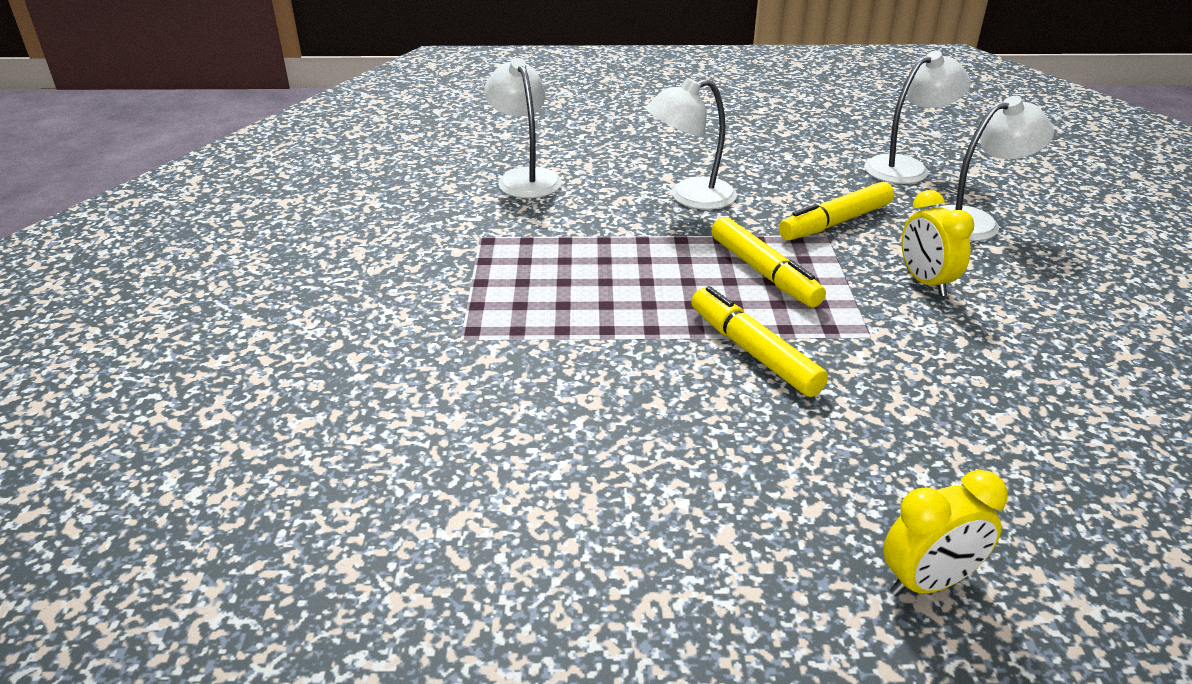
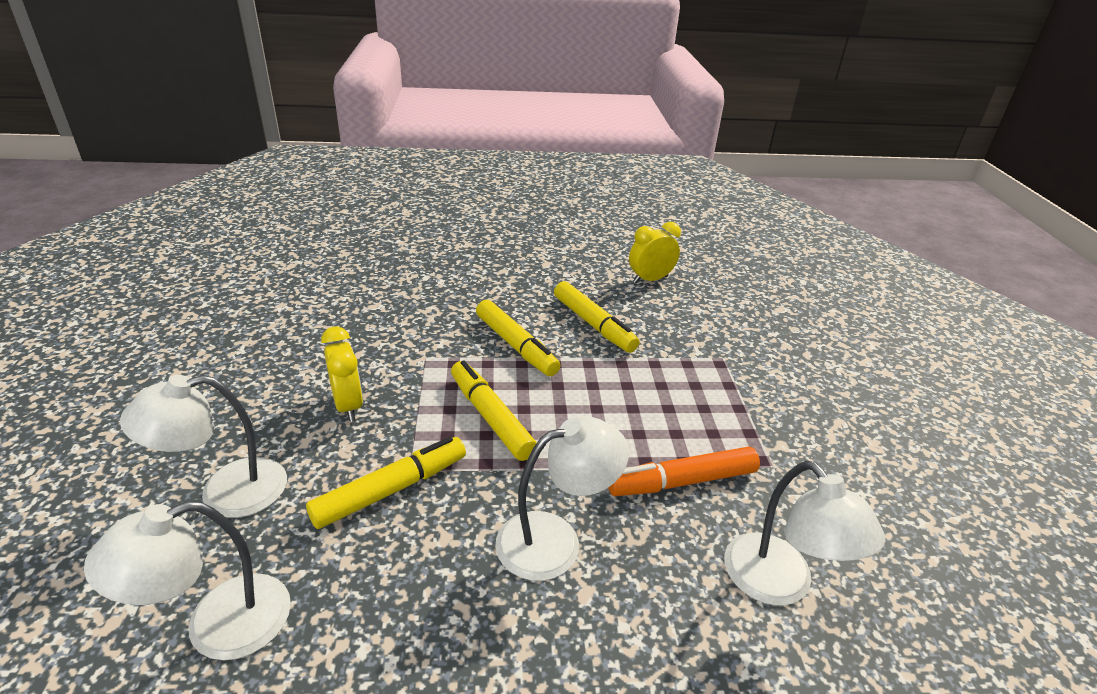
camera: 175 degrees right, 0 degrees up
(574, 226) = (682, 481): none -> orange marker
(638, 387) = (593, 324): none -> yellow marker
(928, 582) = (462, 248): yellow clock -> yellow clock (650, 279)

